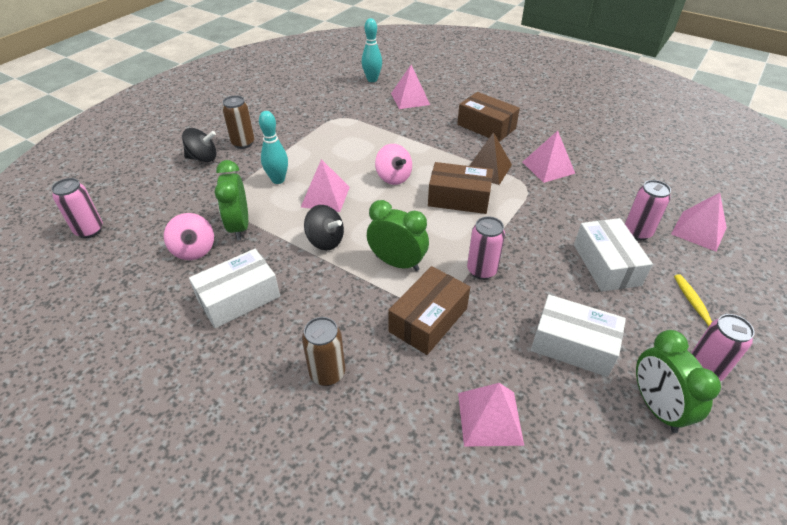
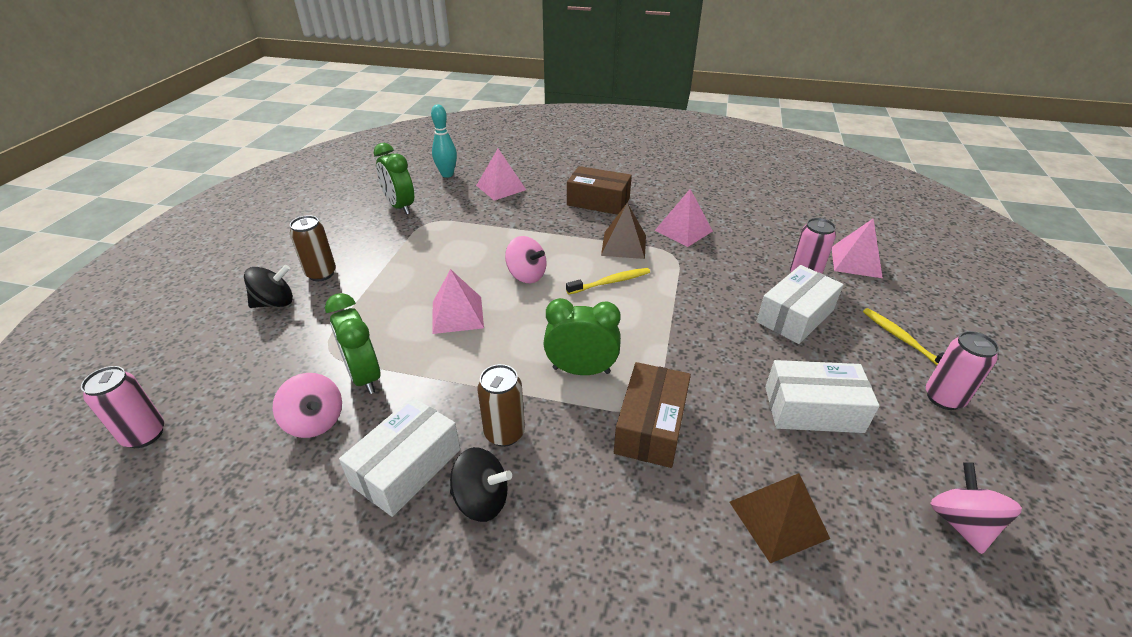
camera: 20 degrees left, 5 degrees down
(278, 180) = (388, 308): turquoise bowling pin -> none
(325, 241) = (483, 366): black spinning top -> black spinning top (481, 500)
(327, 373) = (568, 528): brown can -> brown can (504, 433)
(459, 198) = (610, 282): brown box -> yellow toothbrush
(482, 270) = (677, 354): pink can -> none
(489, 418) = (778, 519): pink pyramid -> brown pyramid
(606, 265) = (795, 316): white box -> white box turned 75 degrees clockwise
(648, 471) = (961, 523): none -> pink spinning top
(656, 407) = (926, 450): green clock -> green clock (400, 207)

